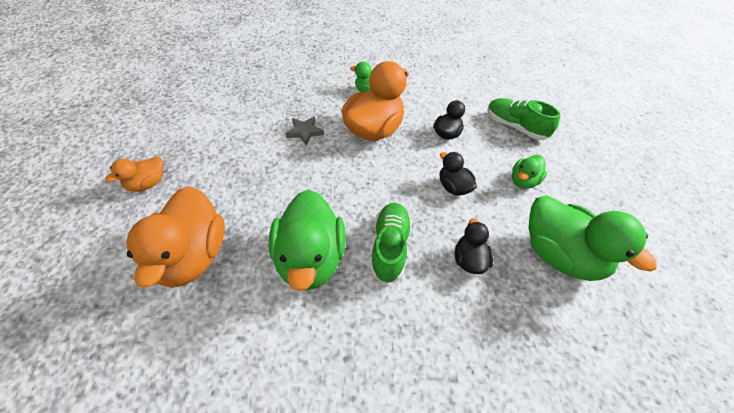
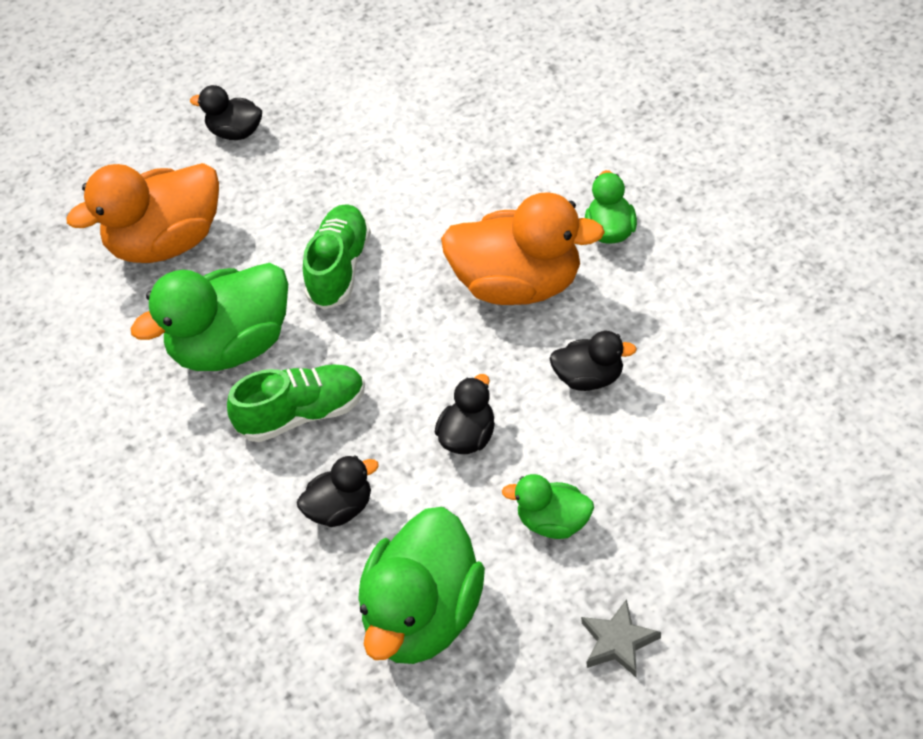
camera: 70 degrees right, 0 degrees up
(147, 184) = (235, 132): orange duck -> black duck
(305, 132) = (446, 212): grey star -> grey star (618, 642)
(515, 127) = (694, 466): green shoe -> green shoe (339, 268)

